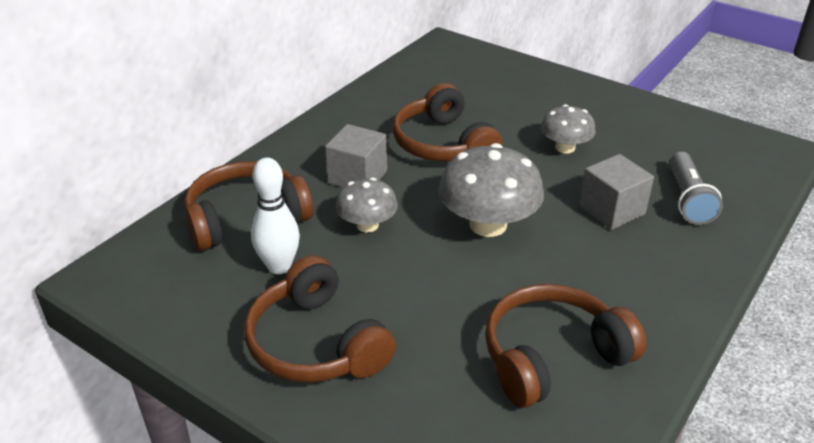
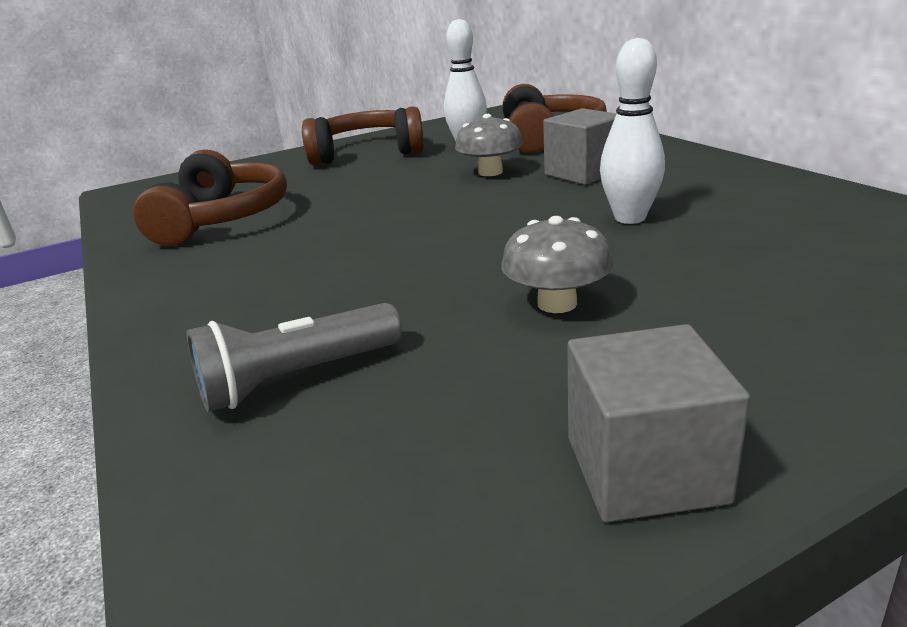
camera: 120 degrees right, 10 degrees down
(443, 144) = (630, 218): brown headphones -> white bowling pin
(488, 225) = (427, 220): grey mushroom -> none
(611, 210) = (359, 299): grey cube -> grey cube (645, 469)
(688, 199) = (297, 378): grey flashlight -> grey flashlight turned 60 degrees counterclockwise

